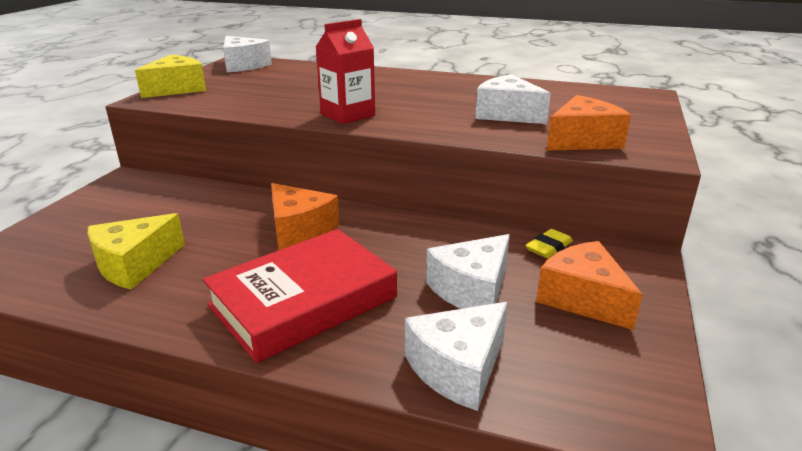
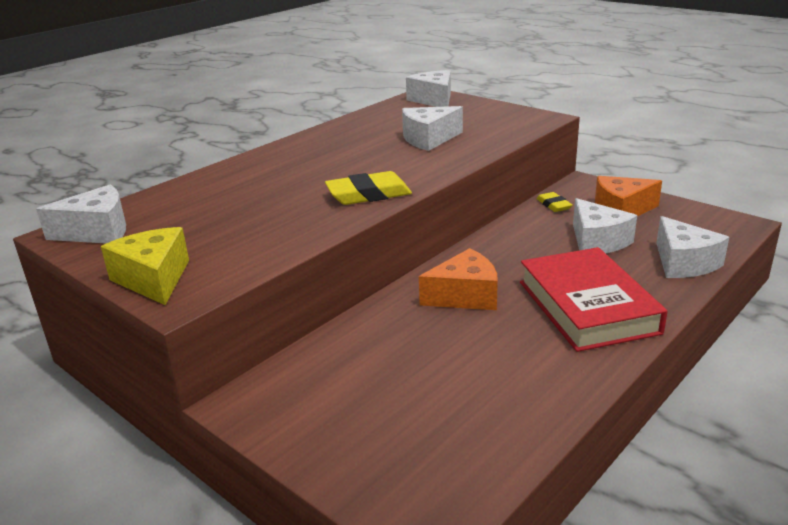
camera: 65 degrees left, 0 degrees up
(134, 265) = (482, 393): yellow cheese -> none
(347, 115) = (368, 194): red carton -> yellow eraser
(582, 140) = (505, 129): orange cheese -> none
(630, 99) = (433, 100): none -> white cheese

